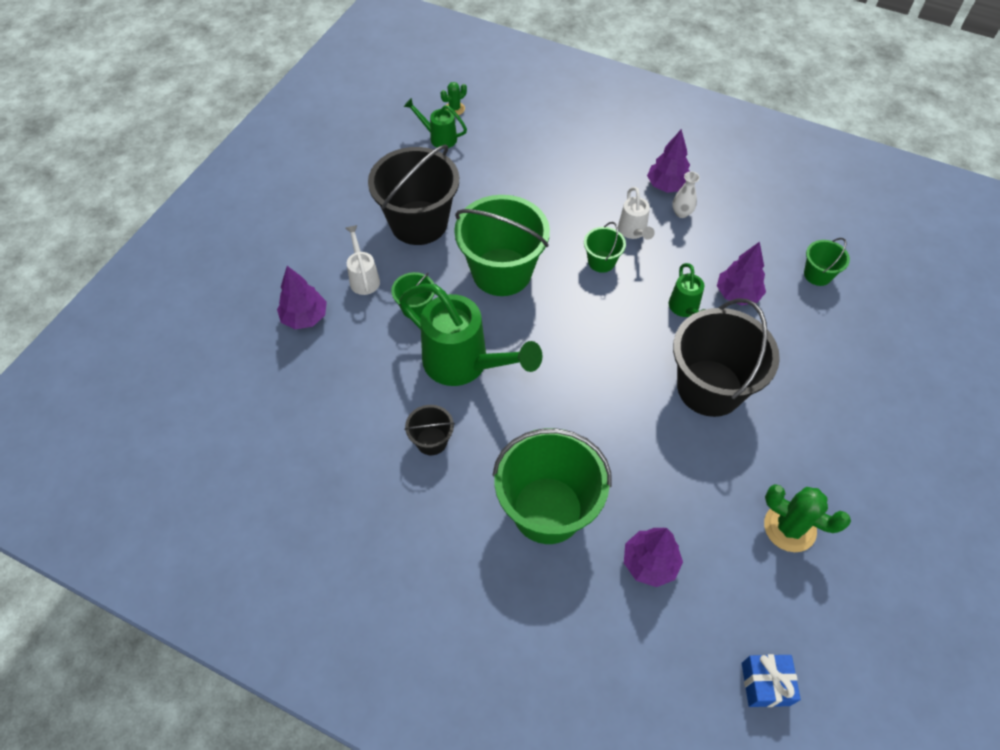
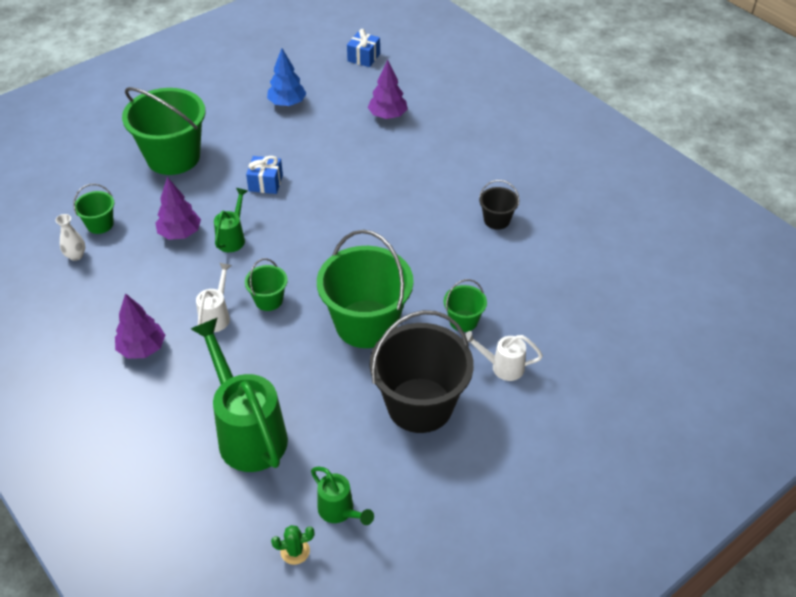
camera: 155 degrees left, 10 degrees down
(305, 317) = (572, 349): purple tree -> none
(363, 277) = (501, 367): white watering can -> white watering can turned 90 degrees clockwise
(465, 365) = (443, 261): green watering can -> green watering can (247, 431)
(547, 510) = (435, 158): green bucket -> green bucket (173, 157)
(681, 213) = (156, 316): white vase -> white vase (76, 256)
(709, 388) = (265, 183): black bucket -> blue gift
(789, 527) = (287, 103): green cactus -> blue tree

